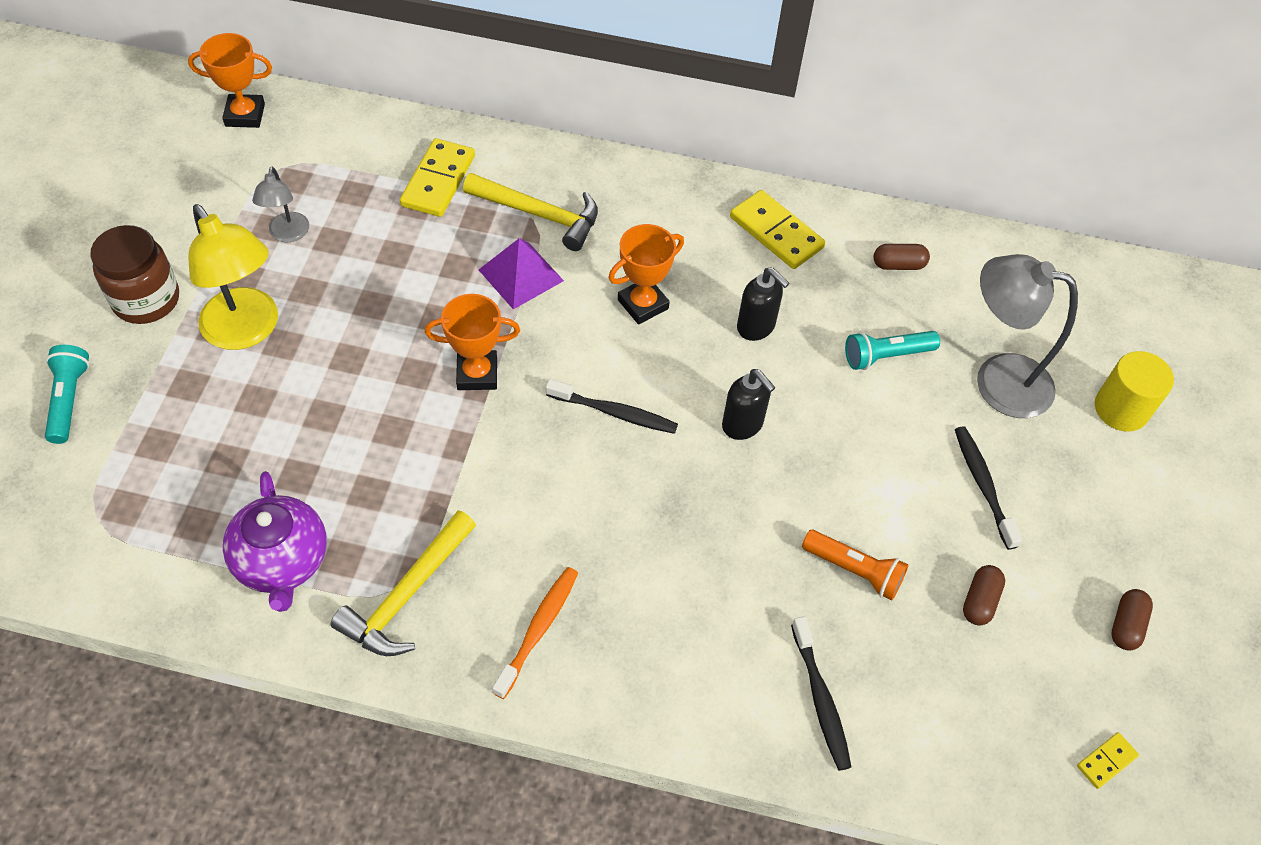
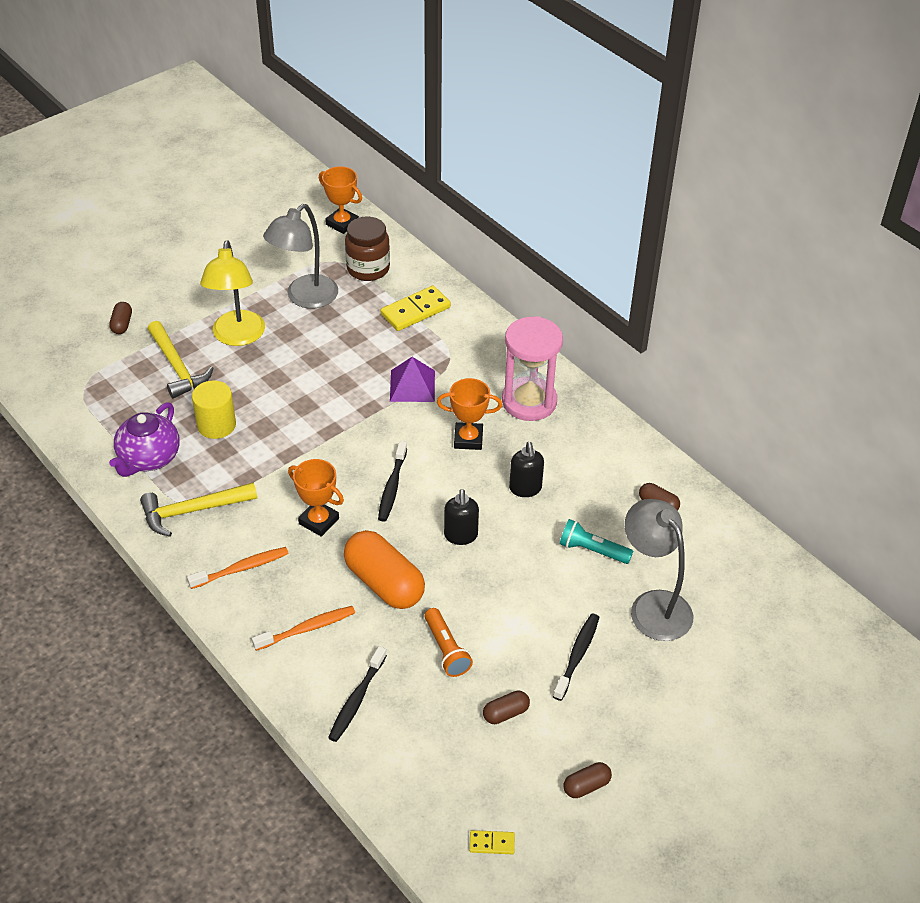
camera: 40 degrees right, 10 degrees down
(69, 400) = (122, 324): turquoise flashlight -> brown capsule
(146, 300) = (202, 295): brown jar -> brown jar (368, 269)
(288, 234) = (305, 298): grey lamp -> grey lamp, size x1.85
(477, 374) = (336, 424): orange trophy -> orange trophy (319, 521)
(539, 214) = (456, 358): yellow hammer -> yellow hammer (177, 367)
(614, 413) = (392, 487): black toothbrush -> black toothbrush turned 45 degrees clockwise
(665, 222) = (529, 401): none -> pink hourglass
(686, 652) = (307, 629): none -> orange toothbrush
(716, 536) = (384, 583): none -> orange capsule
(776, 232) = (595, 444): yellow domino -> none
(1121, 409) = (723, 671): yellow cylinder -> yellow cylinder (216, 425)

